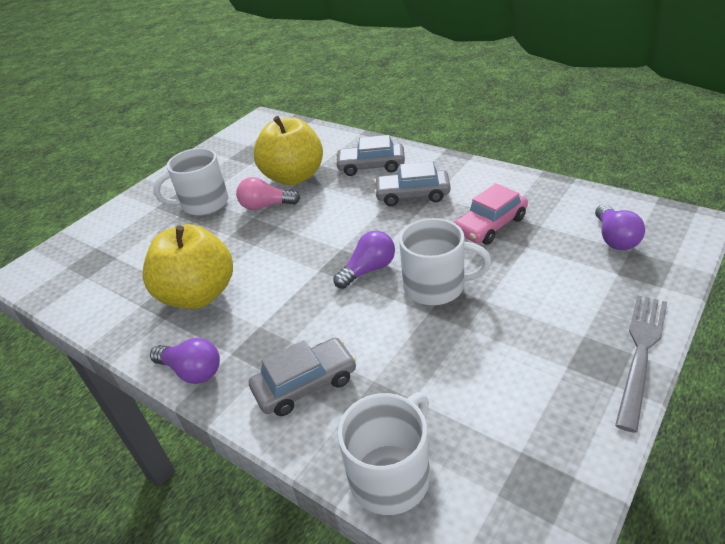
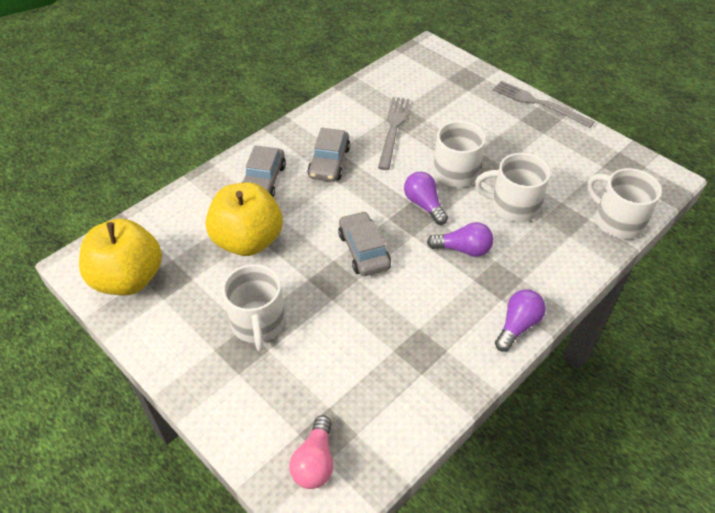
camera: 85 degrees left, 10 degrees up
(199, 295) = (420, 323): yellow apple -> yellow apple (128, 279)
(266, 206) = (293, 267): pink light bulb -> pink light bulb (315, 462)
(305, 384) = (541, 255): grey car -> grey car (364, 250)
(389, 347) = (513, 206): none -> white mug
(490, 225) = (393, 129): pink car -> grey fork
(615, 238) = (433, 80): purple light bulb -> purple light bulb (463, 249)

